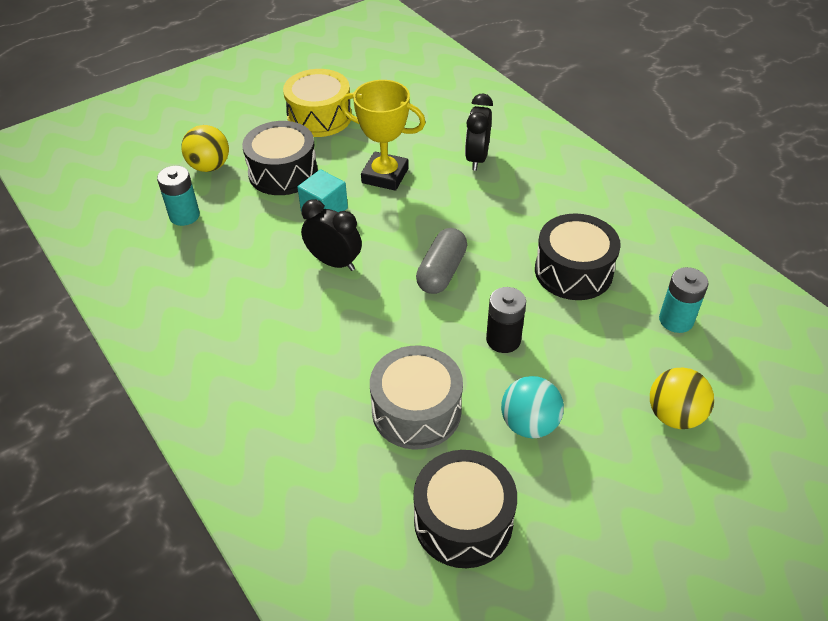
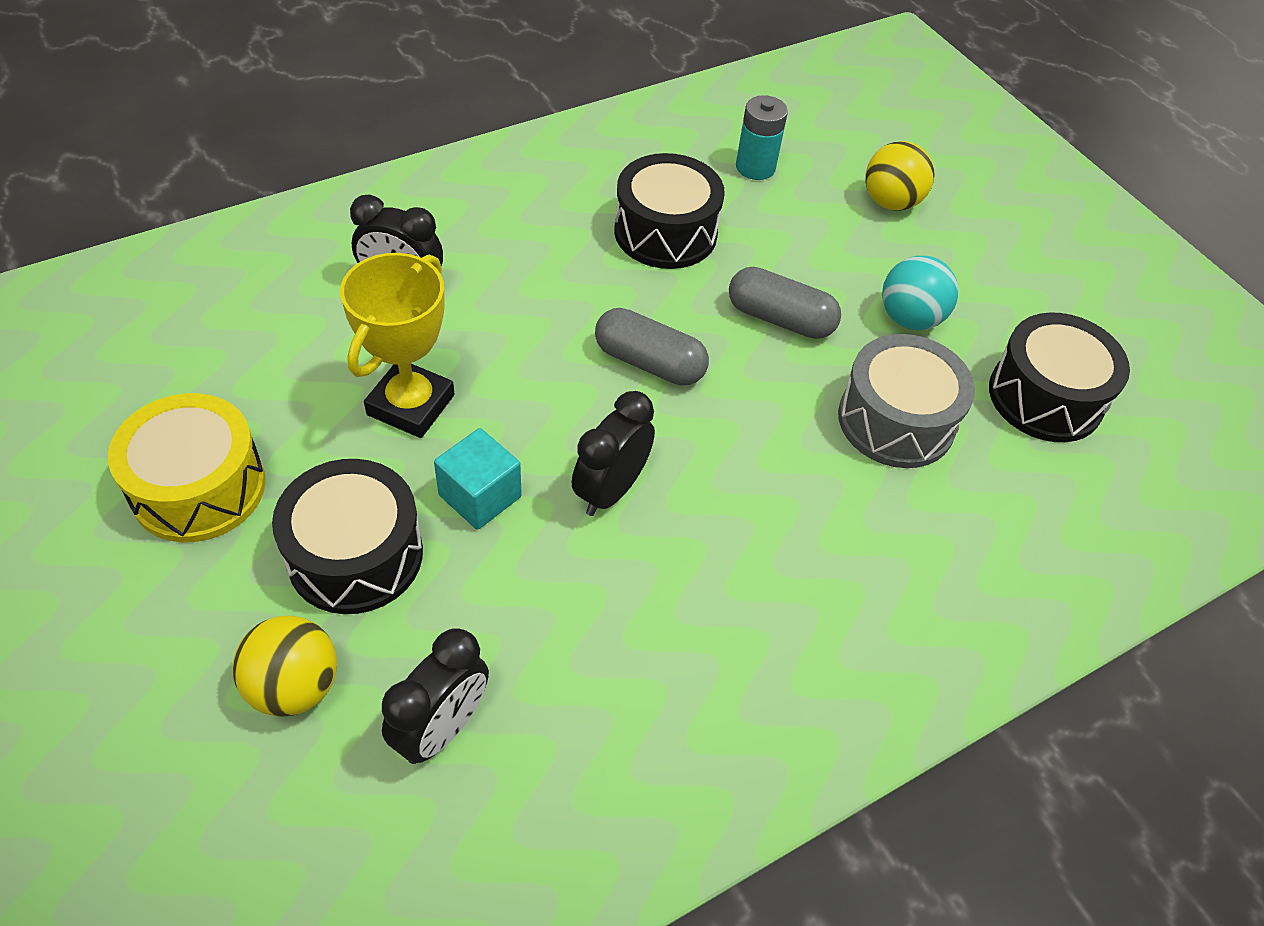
camera: 90 degrees left, 5 degrees up
(184, 216) = (442, 728): turquoise battery -> black clock
(503, 340) = (780, 319): black battery -> grey capsule

